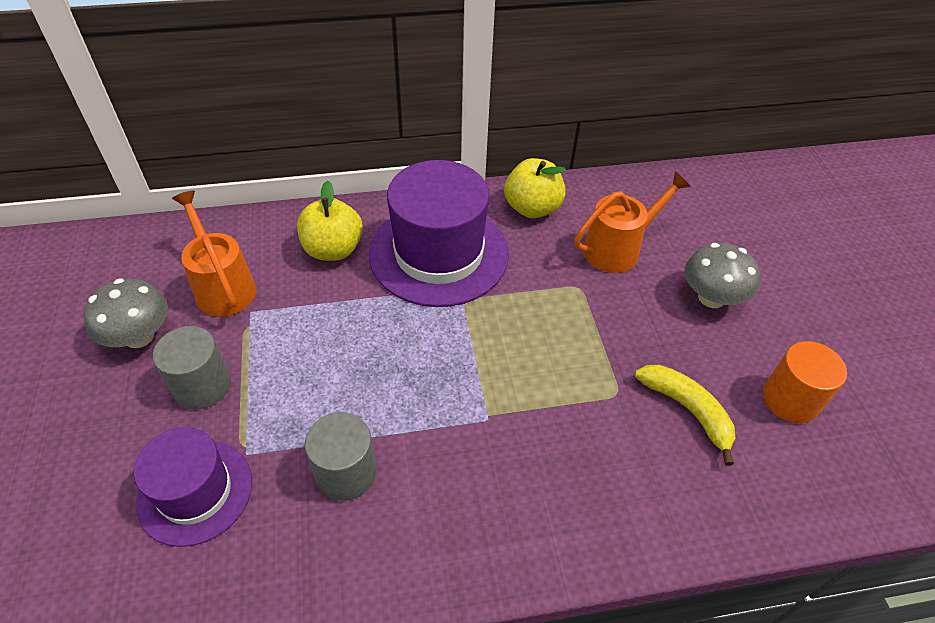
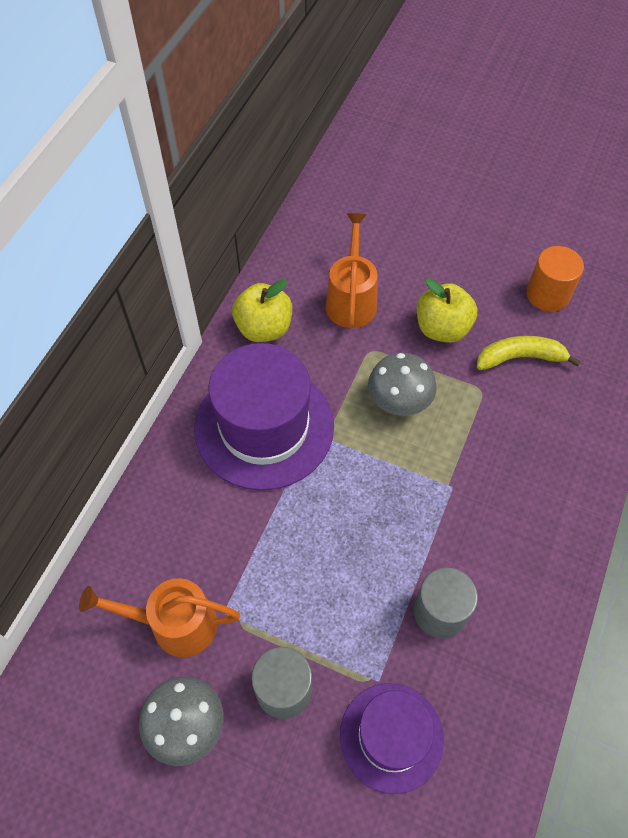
camera: 55 degrees left, 10 degrees up
(333, 249) = (197, 507): yellow apple -> yellow apple (442, 328)
(711, 297) = (438, 275): grey mushroom -> grey mushroom (399, 401)

